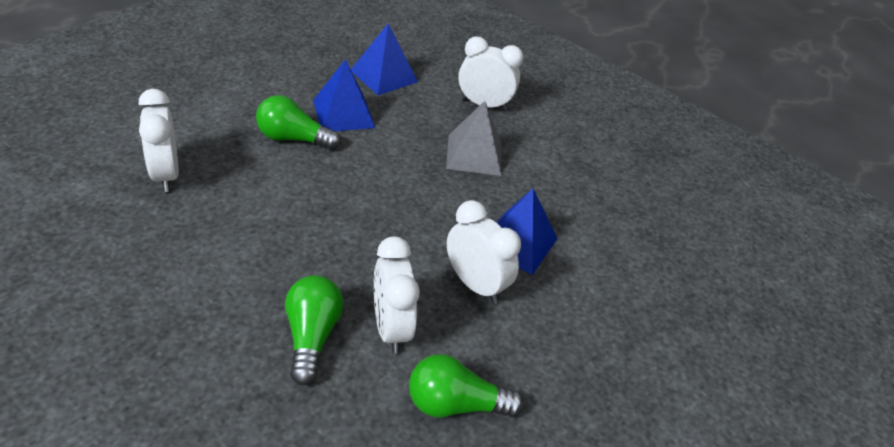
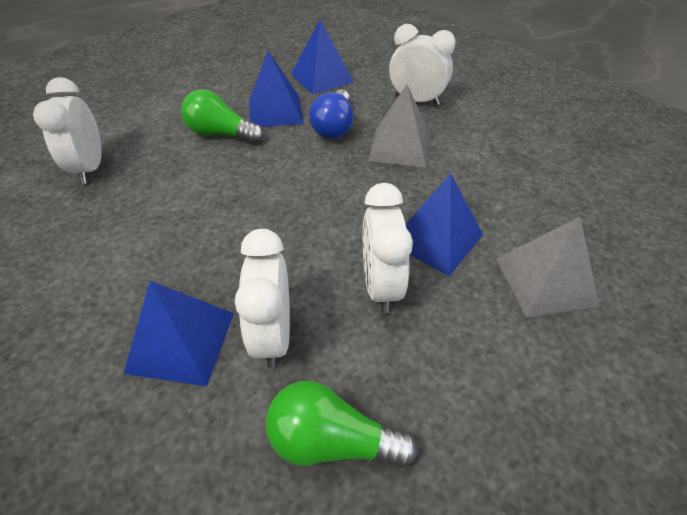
camera: 15 degrees right, 5 degrees up
(311, 336) = (181, 341): green light bulb -> blue pyramid
(407, 132) = (334, 127): none -> blue light bulb
(475, 284) = (380, 285): white clock -> white clock turned 150 degrees counterclockwise
(610, 277) = (545, 281): none -> grey pyramid

